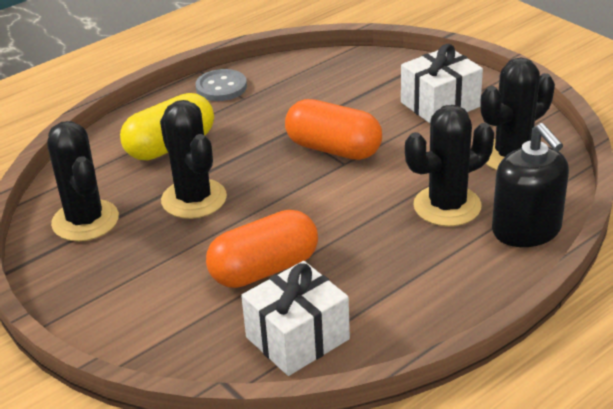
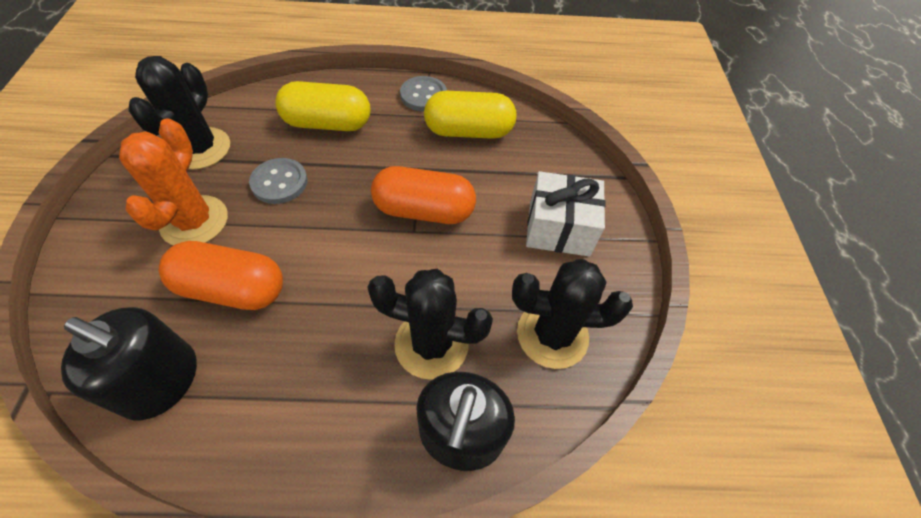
camera: 35 degrees right, 20 degrees up
(165, 258) = (194, 221): none -> orange cactus
(194, 199) = (279, 182): black cactus -> grey button
(293, 89) = (468, 131): none -> yellow capsule
(297, 338) = (161, 381): white gift -> black soap dispenser
(333, 149) = (424, 210): orange capsule -> orange capsule turned 60 degrees counterclockwise

